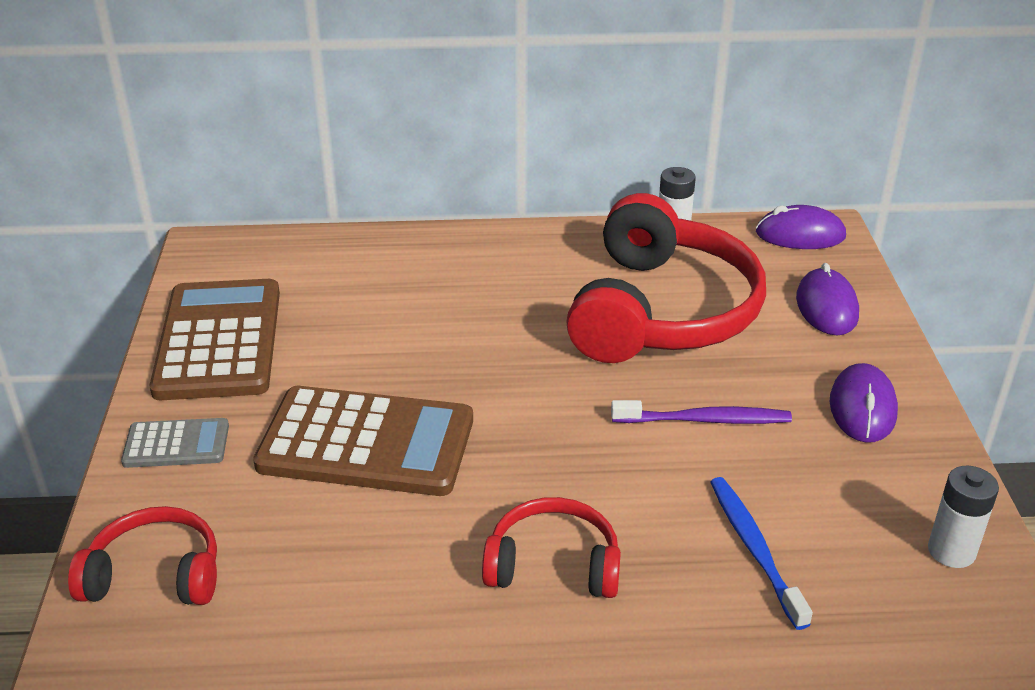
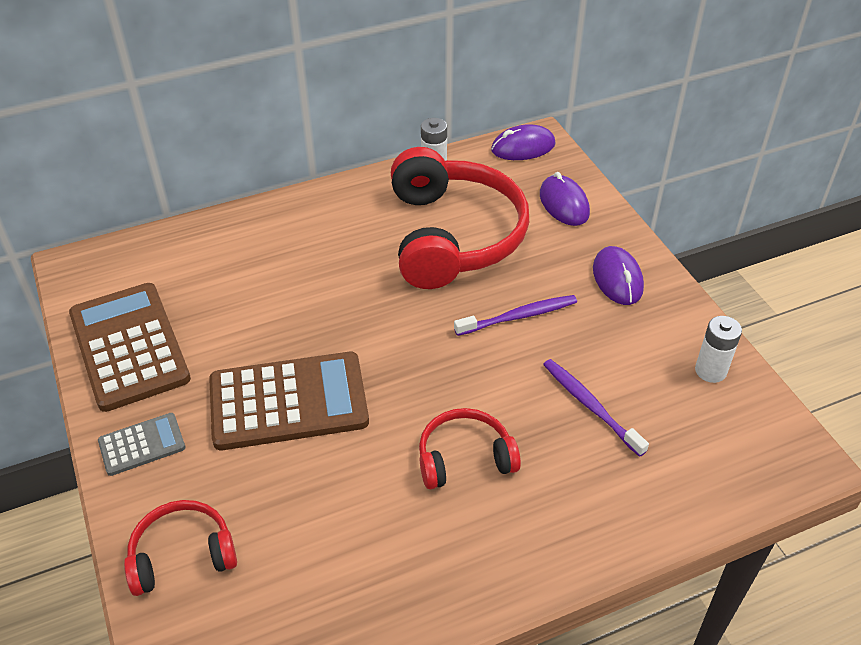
camera: 20 degrees left, 10 degrees up
(754, 548) = (590, 405): blue toothbrush -> purple toothbrush

